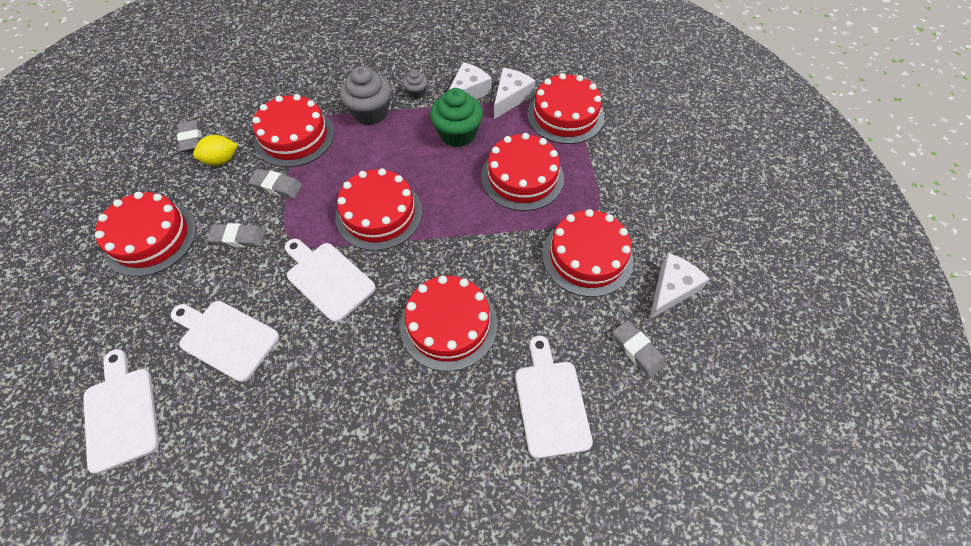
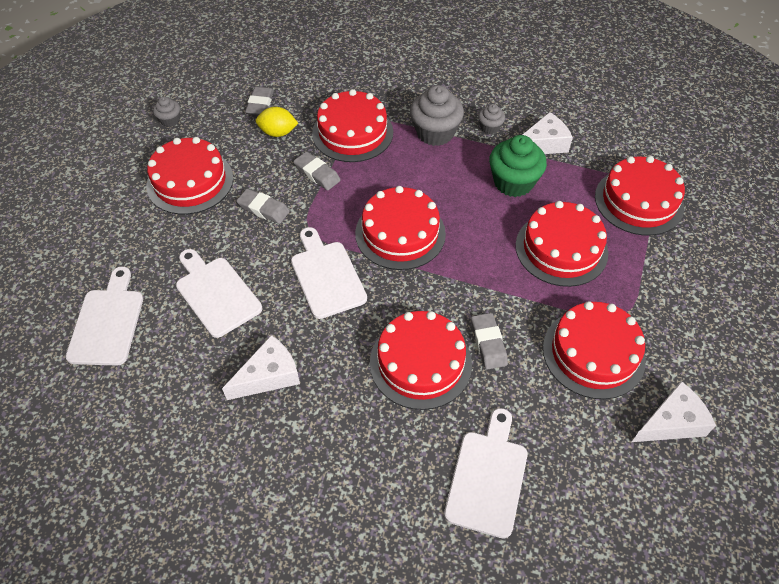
camera: 25 degrees right, 5 degrees down
(102, 184) = (170, 120): none -> grey cupcake
(510, 98) = (586, 164): white cheese -> white cheese (269, 375)
(637, 350) = (602, 466): grey eraser -> grey eraser (488, 343)

